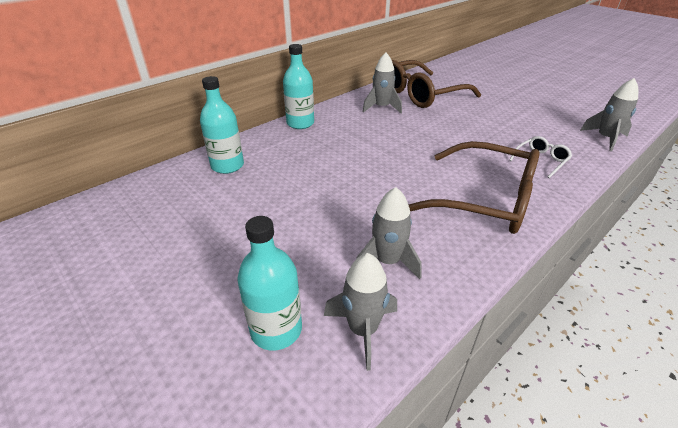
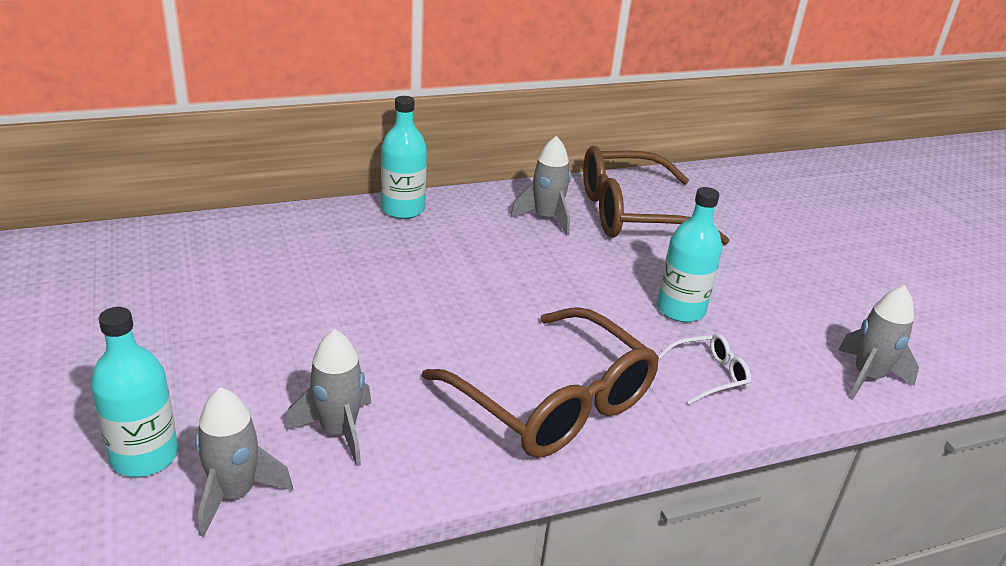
camera: 20 degrees right, 5 degrees down
(227, 166) = (255, 242): turquoise bottle -> turquoise bottle (680, 309)

